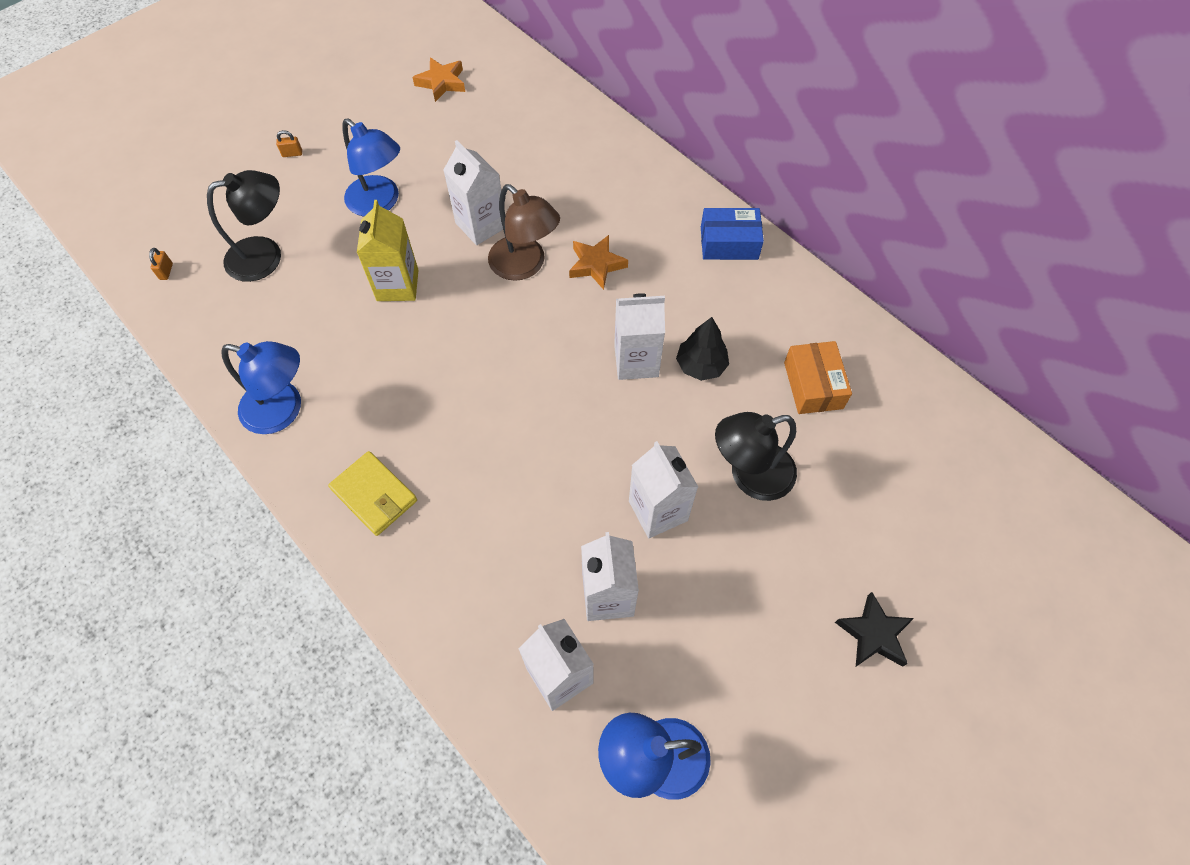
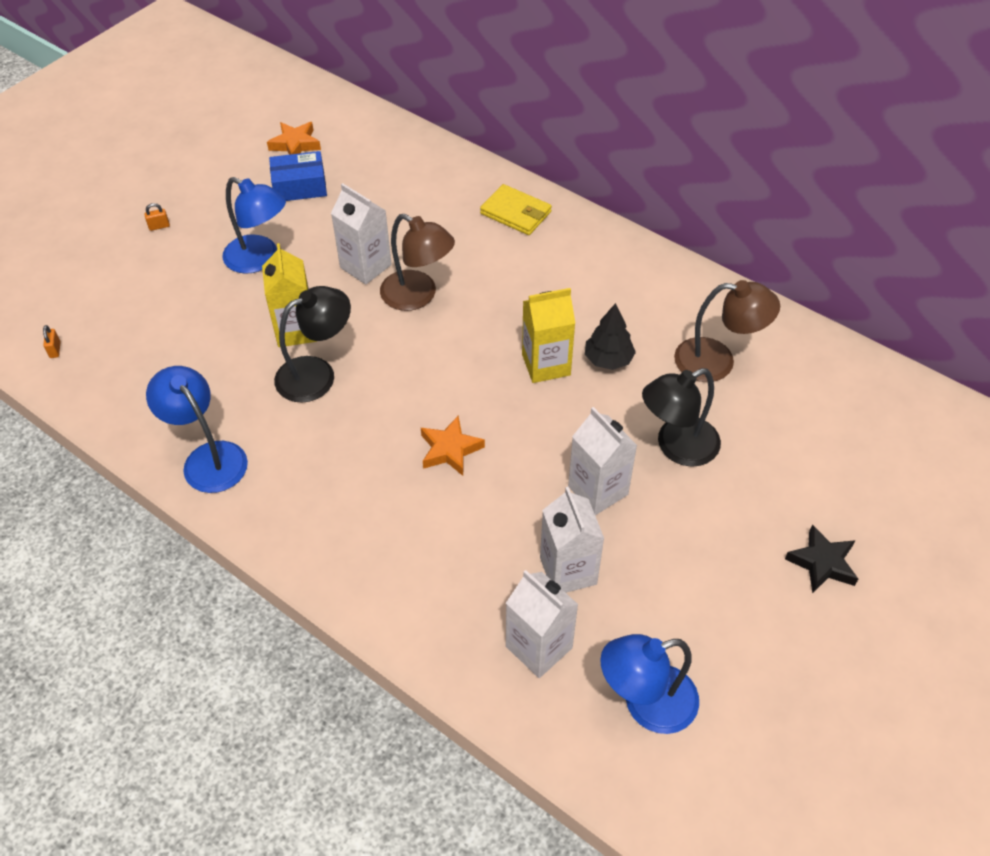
camera: 10 degrees left, 10 degrees down
(266, 256) = (155, 322): black lamp -> black lamp (317, 374)
(283, 410) = (208, 458): blue lamp -> blue lamp turned 135 degrees counterclockwise
(374, 495) = (319, 519): yellow wallet -> yellow wallet (516, 213)
(596, 265) = (487, 286): orange star -> orange star (450, 449)
(636, 361) = (546, 364): white carton -> yellow carton
(729, 243) = (609, 250): blue box -> blue box (300, 186)
(813, 385) = (717, 361): orange box -> brown lamp

